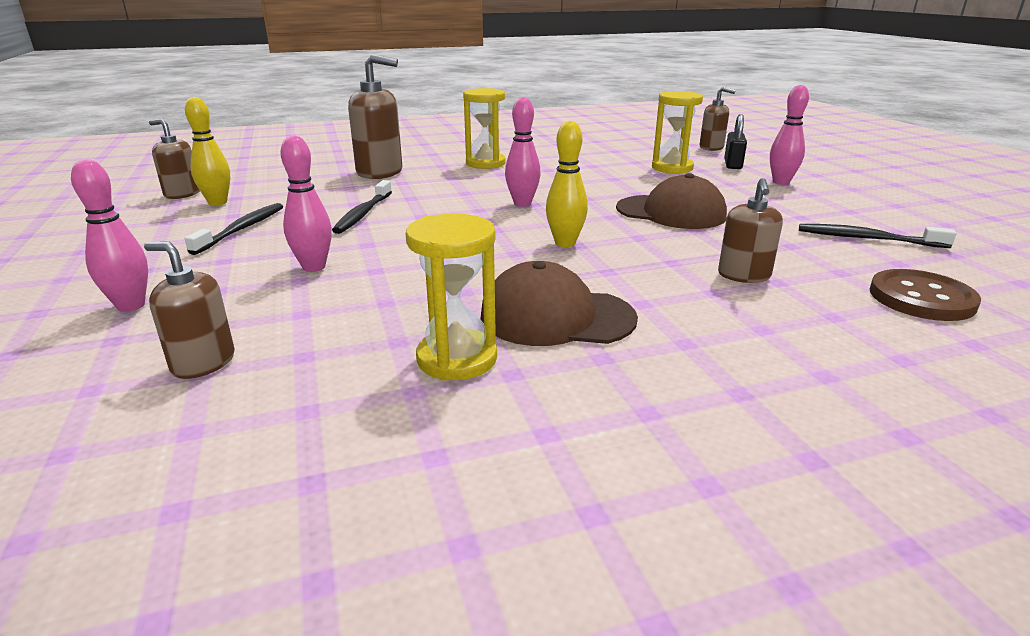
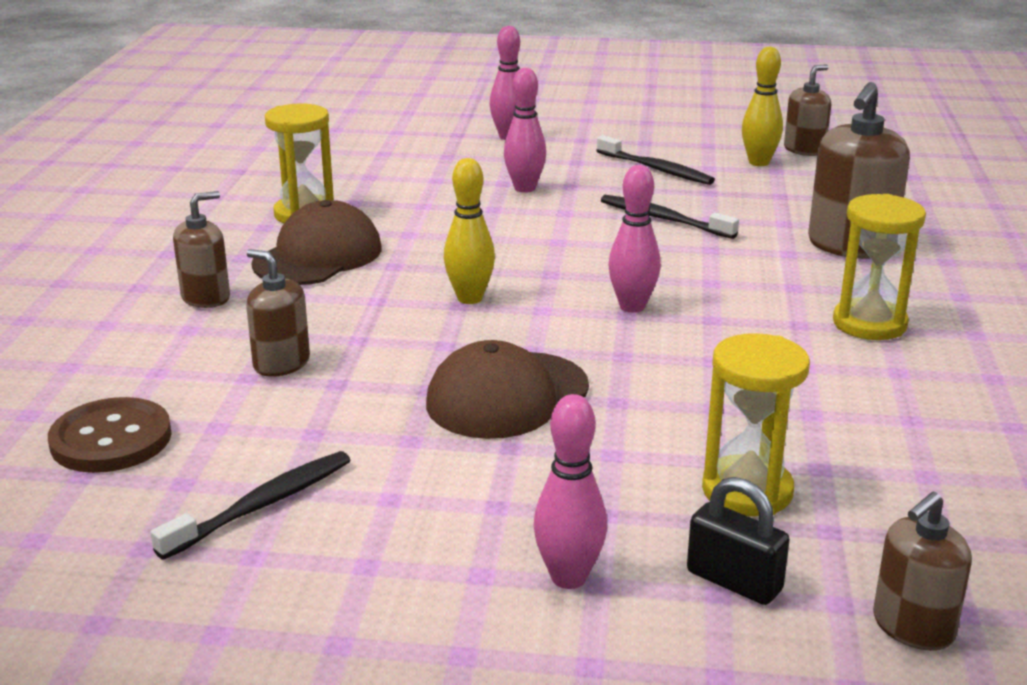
camera: 115 degrees right, 0 degrees up
(203, 363) = (394, 153): brown soap dispenser -> brown soap dispenser (206, 298)

